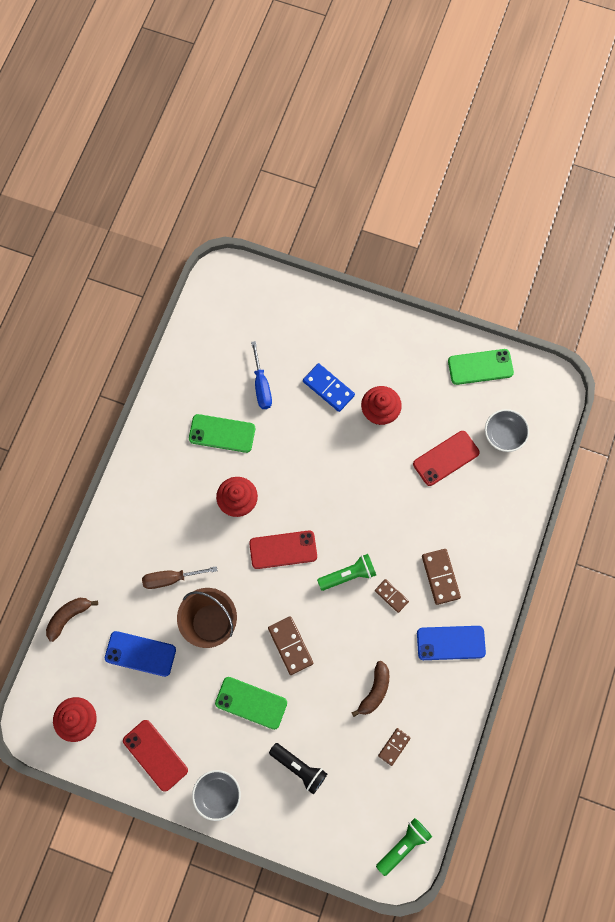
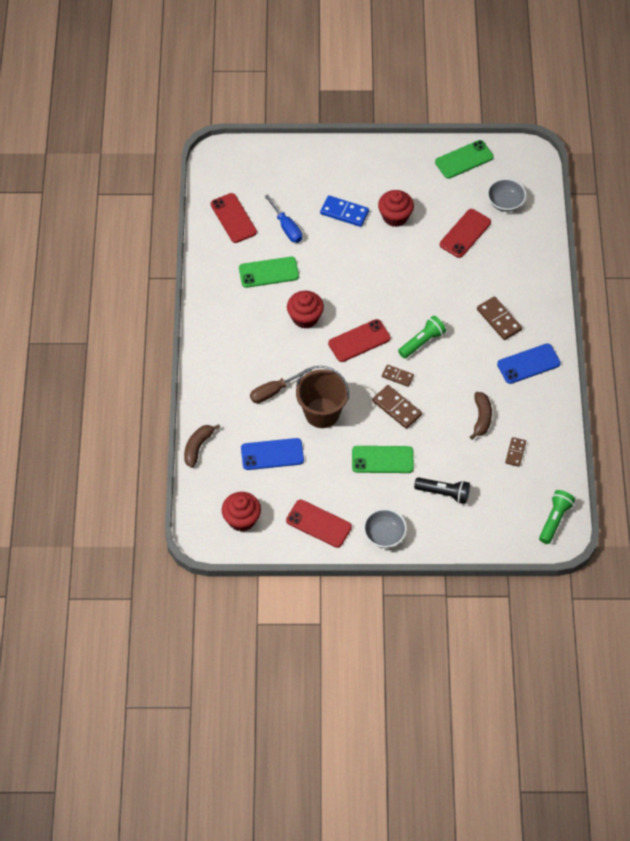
camera: 20 degrees left, 15 degrees down
(211, 355) = (233, 218): none -> red phone
(391, 596) = (464, 346): brown domino -> brown domino (397, 376)

